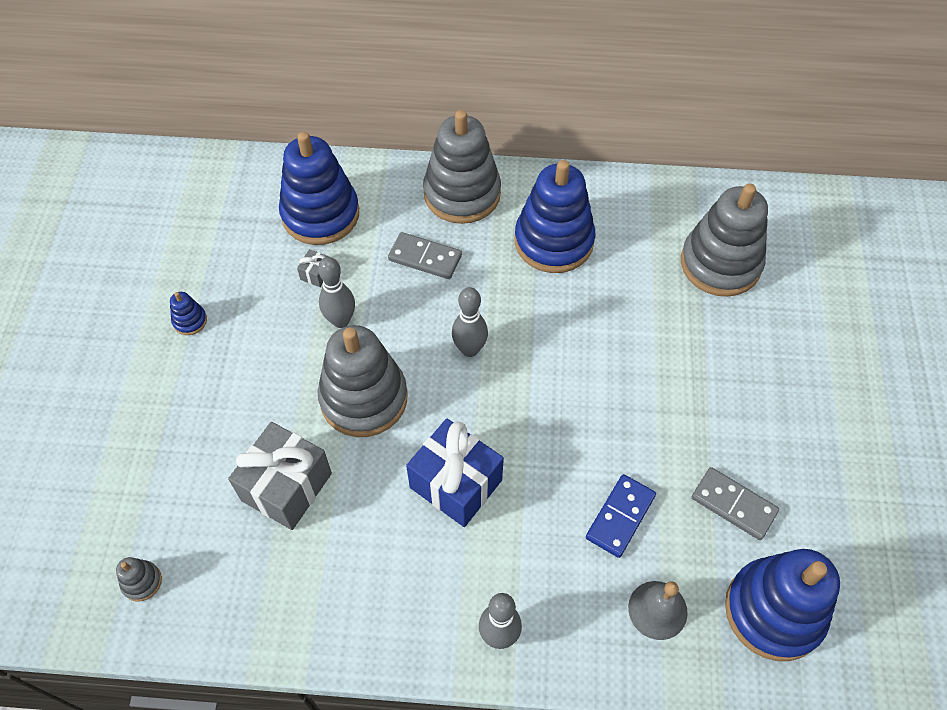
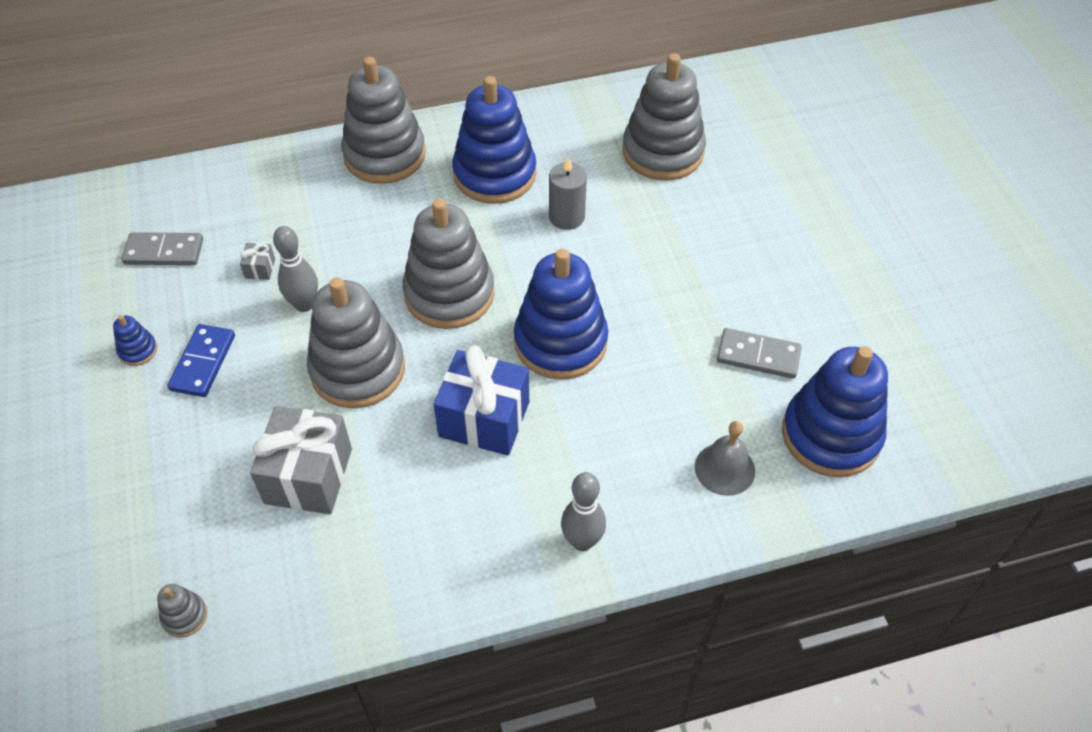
camera: 20 degrees left, 5 degrees down
(320, 214) = (242, 211): blue stacking toy -> blue stacking toy (560, 342)
(425, 258) = (370, 223): grey domino -> grey domino (164, 251)
(469, 349) = (449, 294): grey bowling pin -> grey stacking toy
(604, 304) = (566, 217): none -> grey candle
(620, 516) = (657, 399): blue domino -> blue domino (203, 362)

